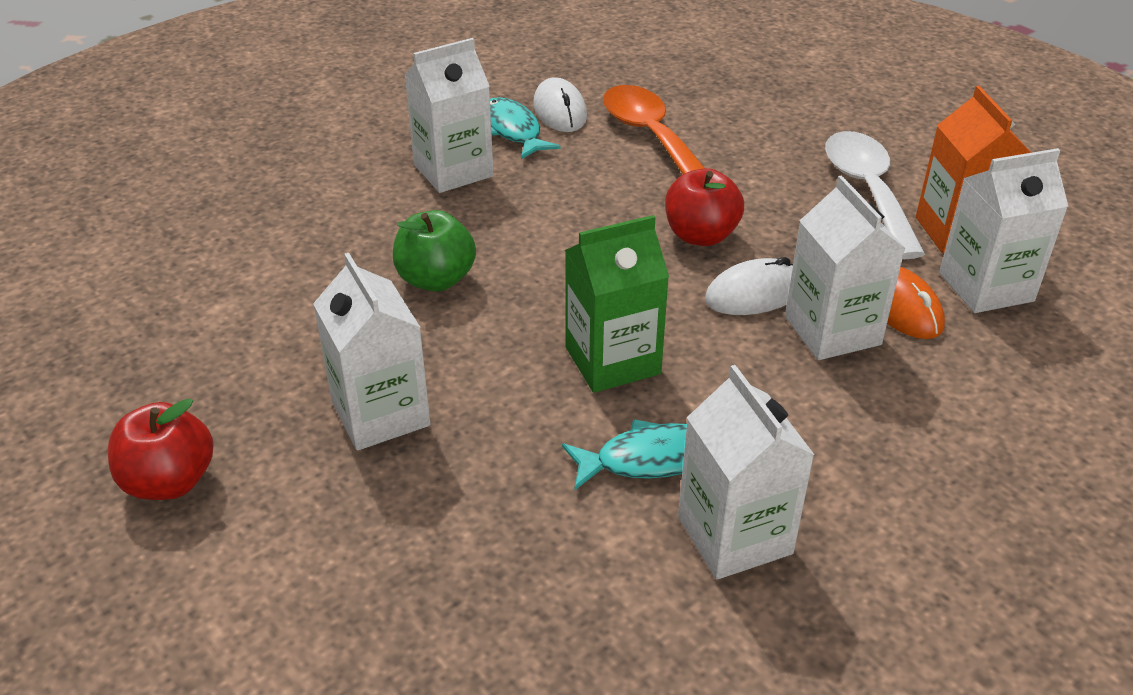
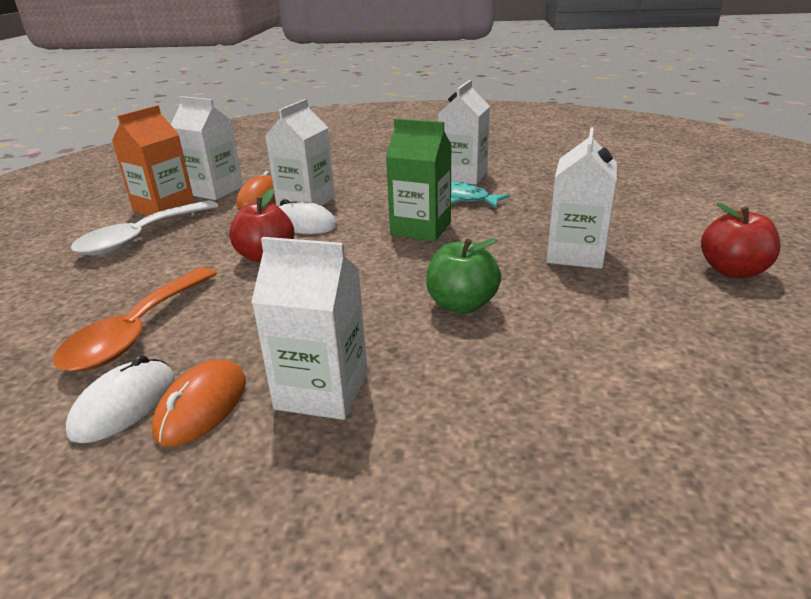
camera: 135 degrees left, 10 degrees down
(513, 131) = (202, 406): turquoise fish -> orange mouse

